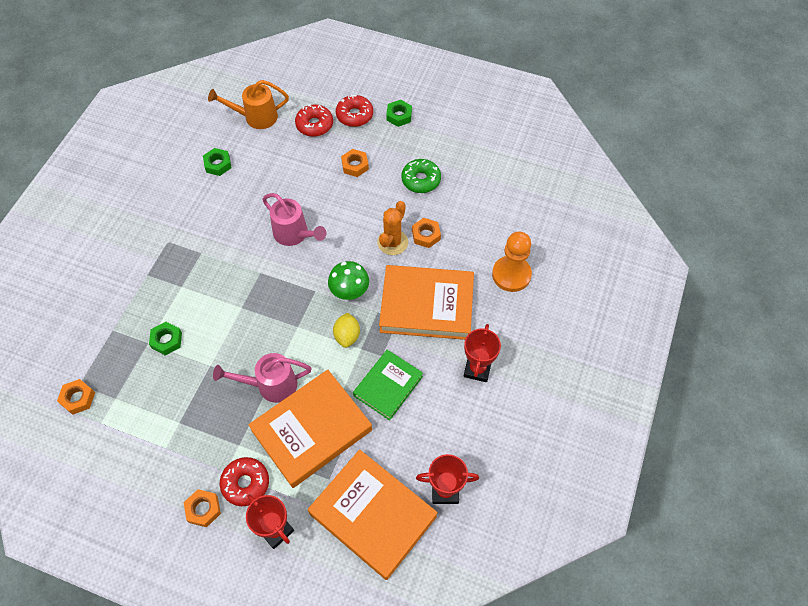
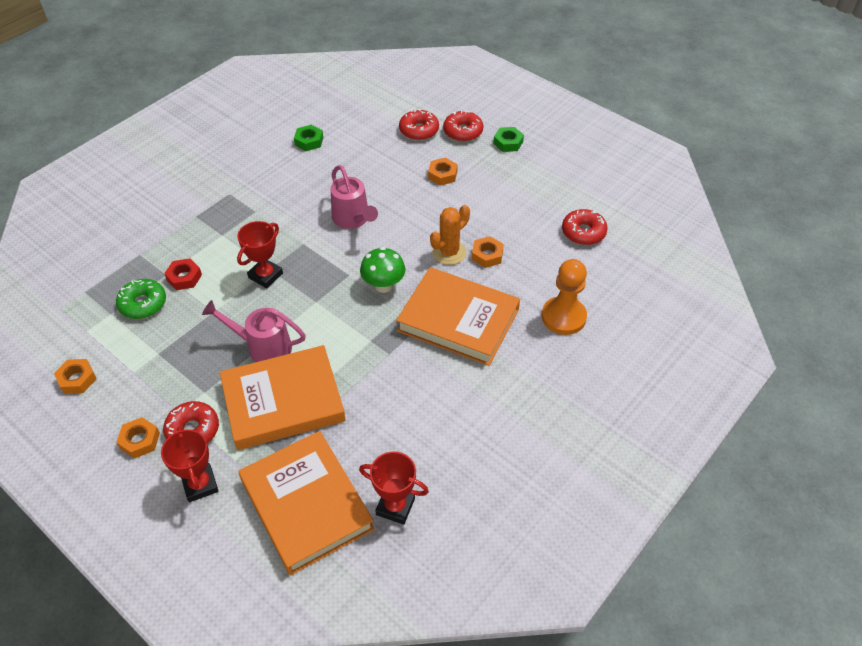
camera: 20 degrees right, 10 degrees down
(78, 398) = (77, 303): orange nut -> orange nut (77, 379)
(167, 340) = (184, 277): green nut -> red nut
(255, 117) = (364, 111): orange watering can -> none
(347, 336) = (362, 324): yellow lemon -> none
(388, 386) = (382, 384): green book -> none
(421, 180) = (505, 204): green donut -> green donut (143, 304)
(477, 369) = (485, 397): red trophy -> red trophy (265, 275)
(497, 188) = (583, 232): none -> red donut

